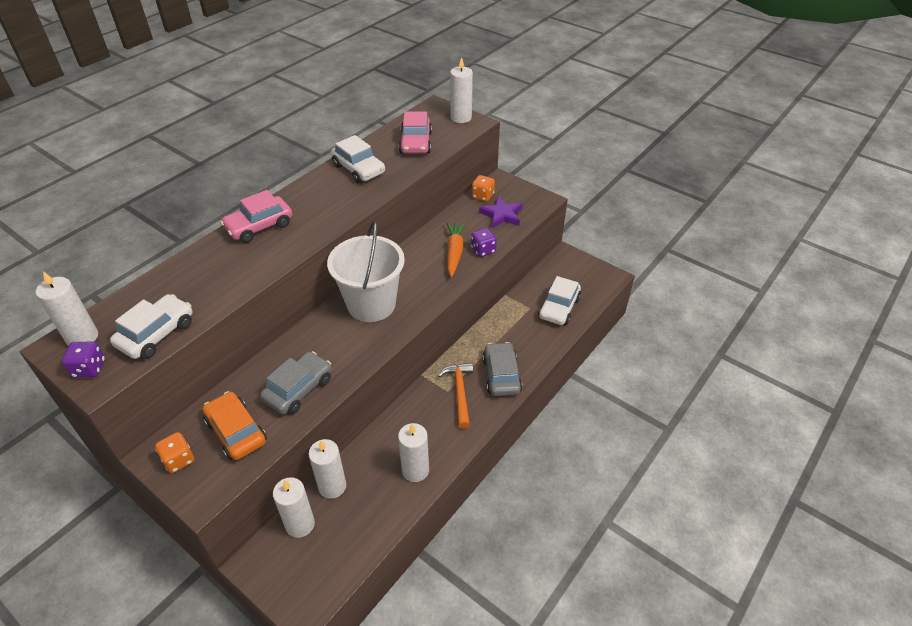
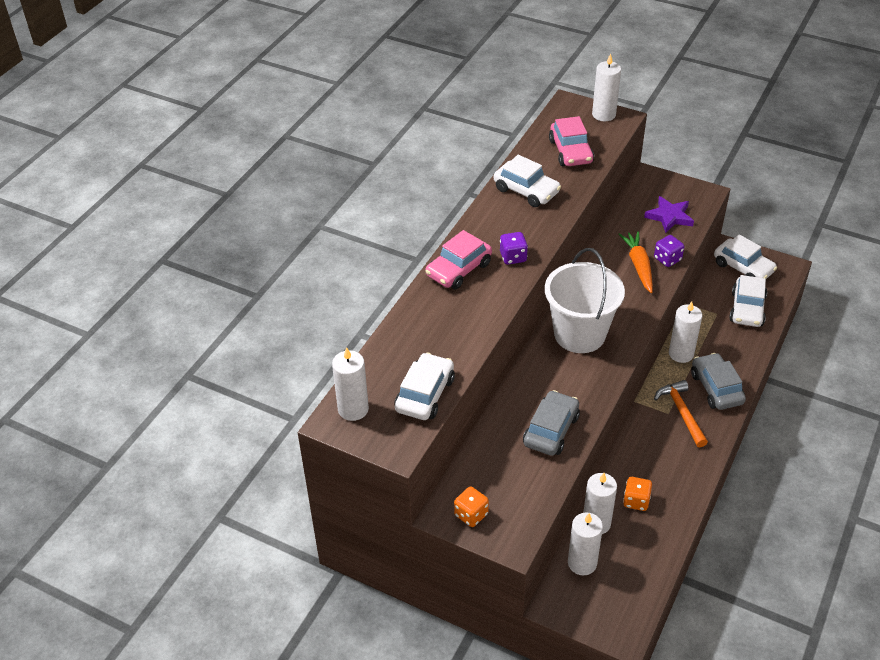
camera: 10 degrees left, 0 degrees up
(89, 368) = (381, 437): purple dice -> purple dice (513, 257)
(236, 432) = (512, 480): orange car -> none
(415, 470) = (671, 494): white candle -> white candle (681, 354)
(482, 196) = (639, 198): orange dice -> orange dice (636, 501)
(569, 272) = (743, 267): none -> white car

